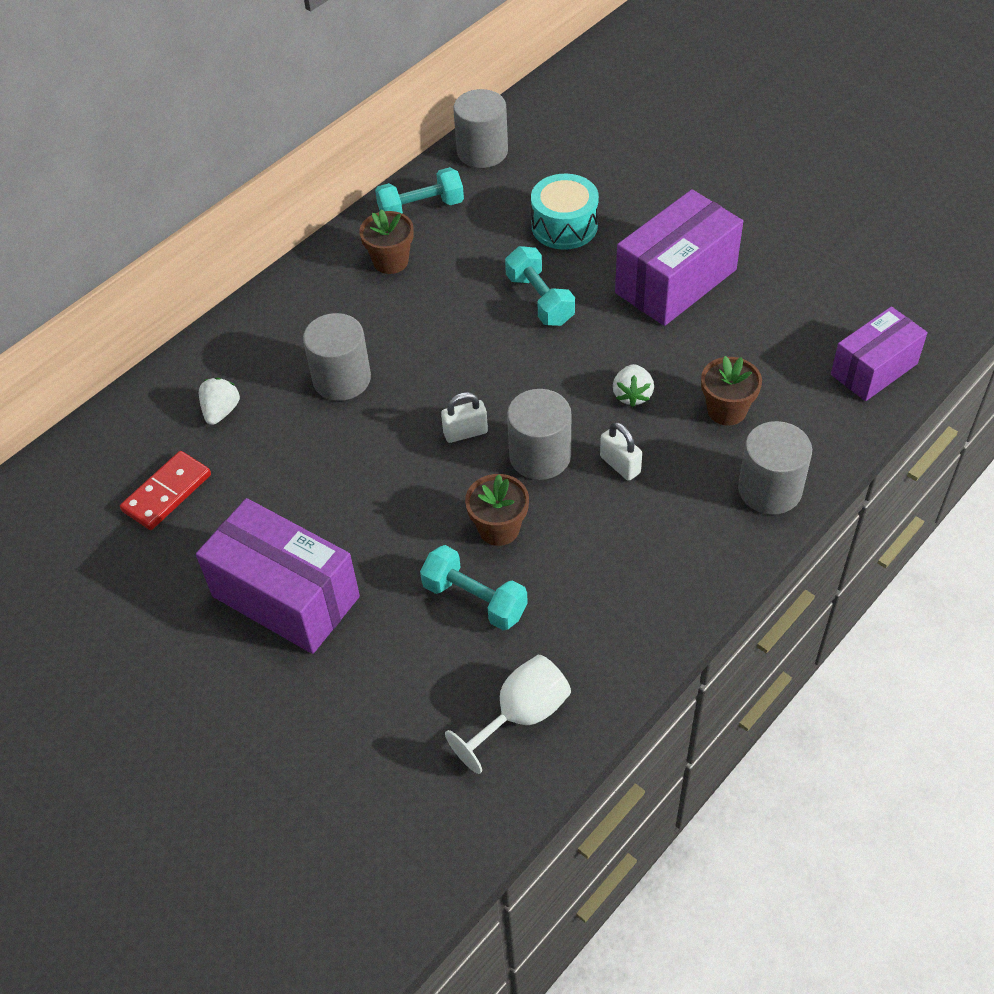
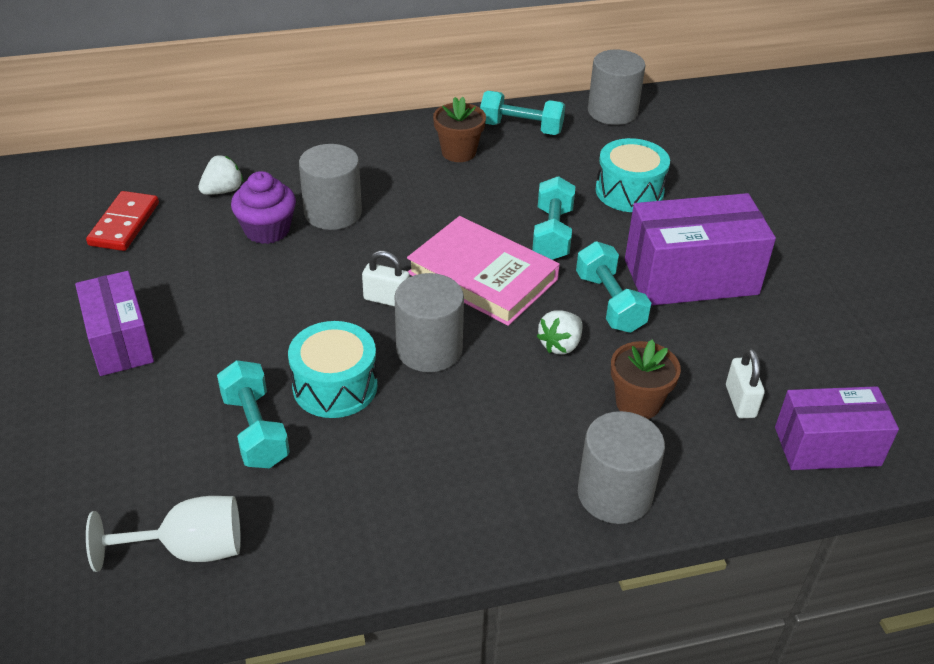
camera: 30 degrees right, 10 degrees down
(167, 493) = (124, 224): red domino -> red domino turned 60 degrees counterclockwise
(286, 596) = (120, 341): purple box -> purple box, size x0.66
(302, 427) = (267, 230): none -> purple cupcake
(499, 528) = (335, 386): brown flower pot -> turquoise drum
(521, 369) = (482, 276): none -> pink book
(620, 465) = (492, 394): white padlock -> white padlock (740, 401)
(636, 338) = (609, 303): none -> turquoise dumbbell

